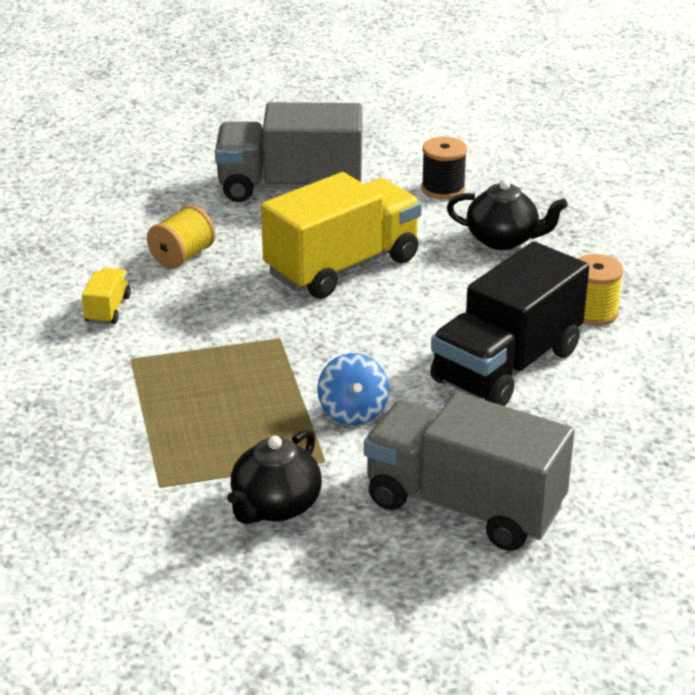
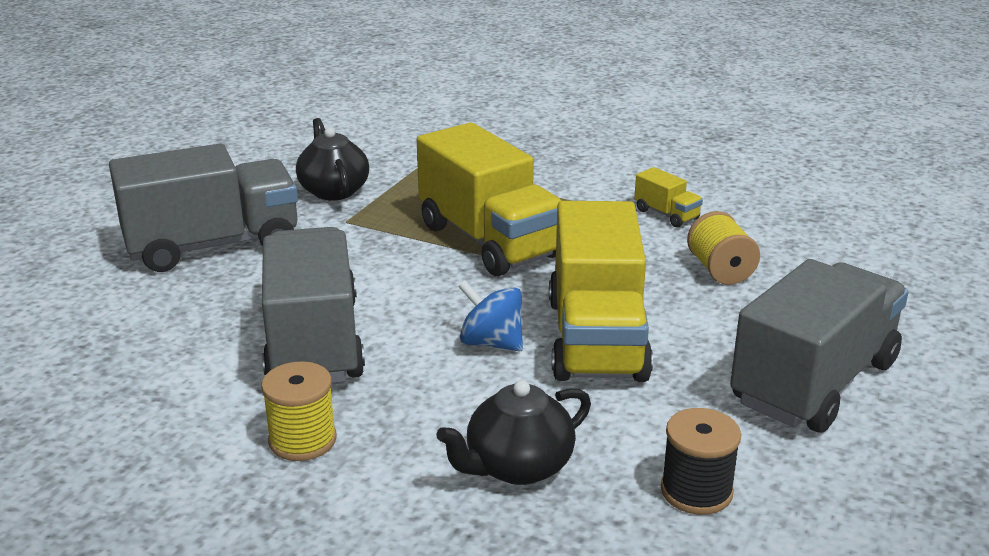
camera: 130 degrees right, 5 degrees down
(262, 368) = (489, 241): none -> yellow truck
(353, 412) = (377, 251): blue spinning top -> blue spinning top (491, 343)
(507, 366) = (313, 342): black truck -> grey truck

